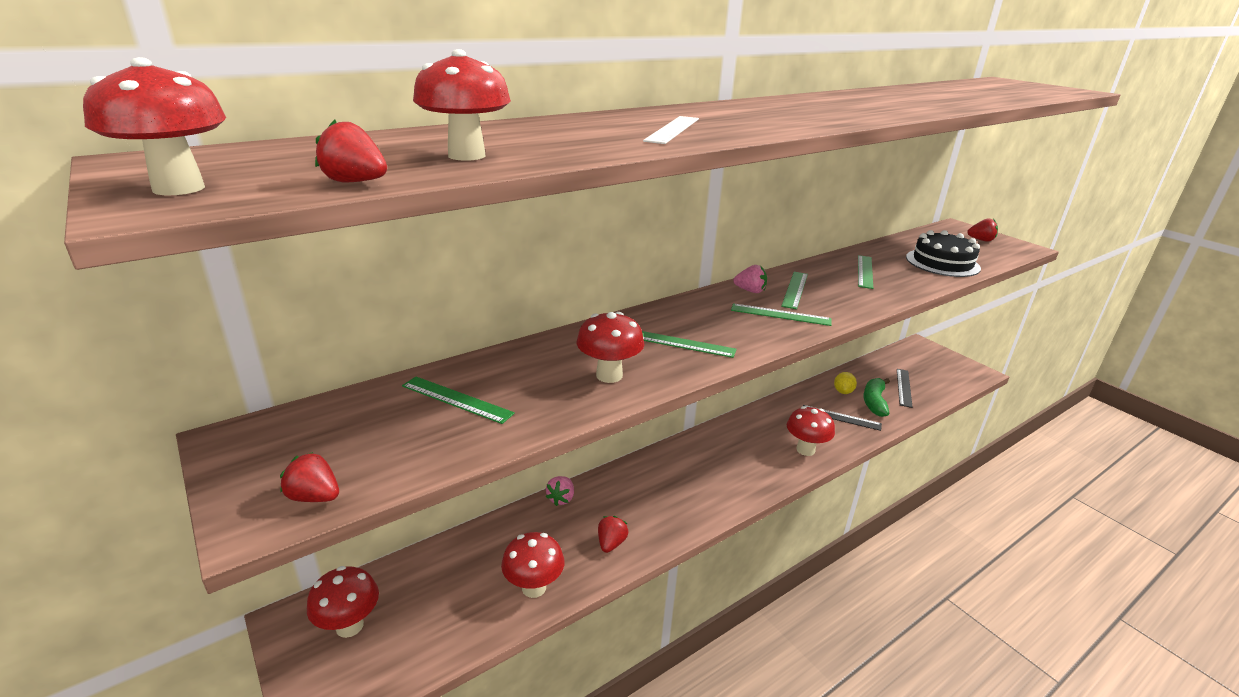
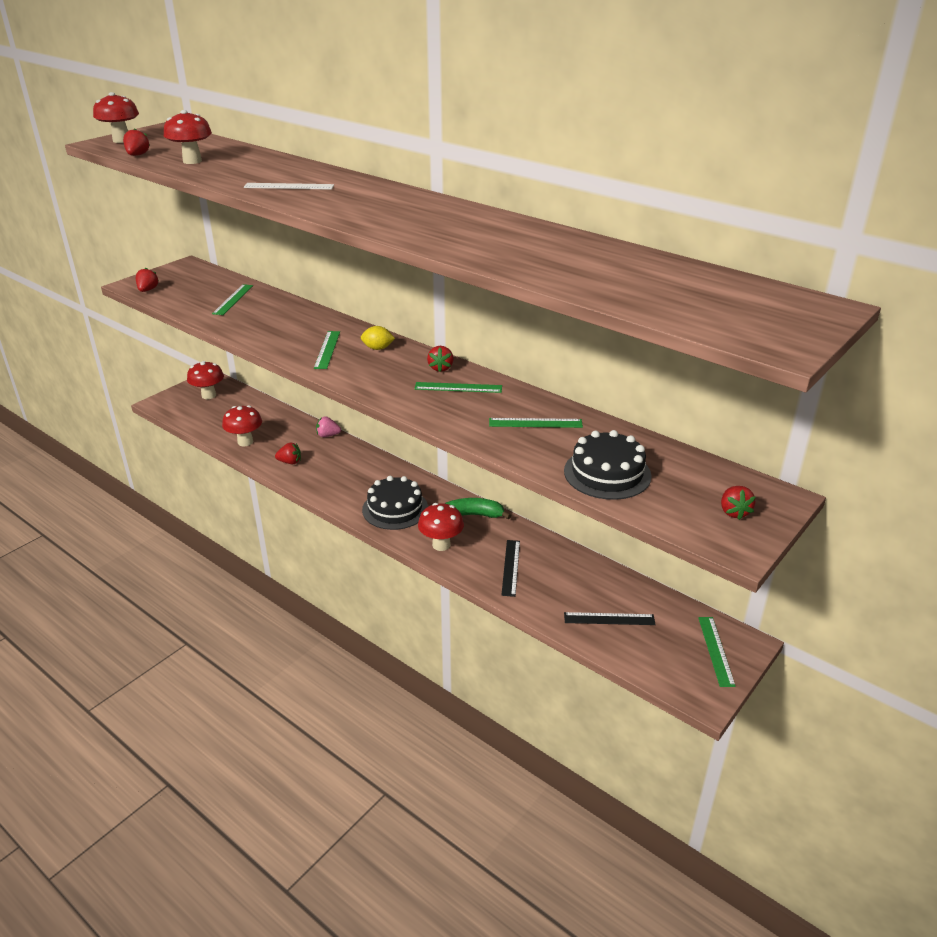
camera: 75 degrees right, 5 degrees up
(609, 375) = (273, 332): red mushroom -> none
(739, 469) = (395, 509): none -> black cake
(750, 291) = (440, 368): pink strawberry -> red strawberry
(780, 315) = (398, 383): green ruler -> green ruler (715, 650)
(843, 391) = (566, 569): yellow lemon -> yellow lemon (378, 348)
(874, 402) = (558, 593): green banana -> green banana (473, 515)

